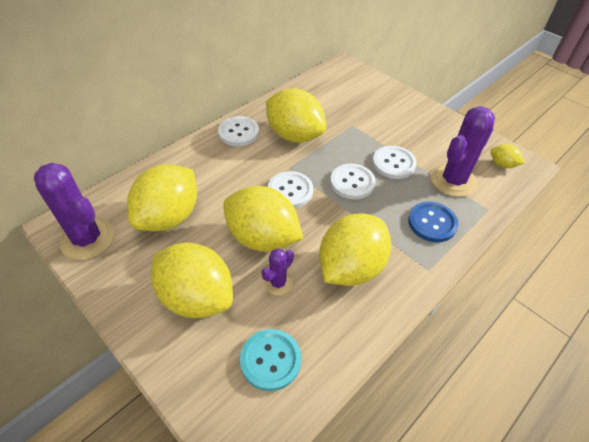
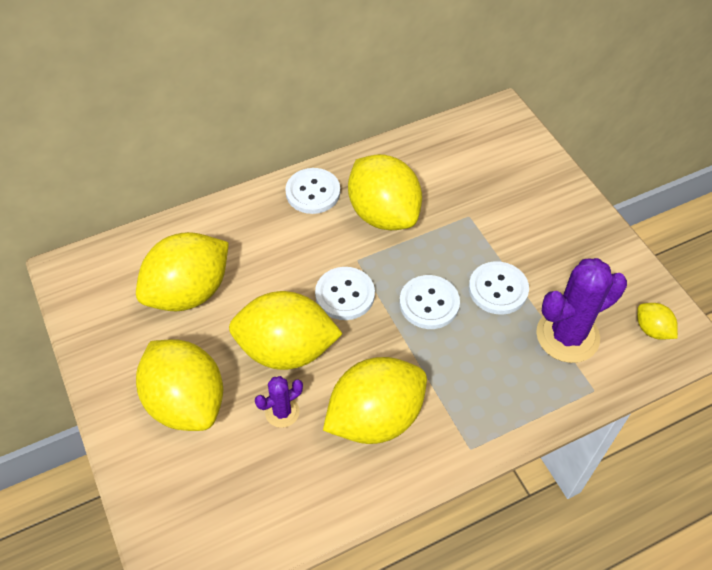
camera: 20 degrees right, 5 degrees up
(87, 239) = (92, 296): purple cactus -> none
(262, 238) = (286, 349): yellow lemon -> yellow lemon turned 45 degrees counterclockwise
(270, 360) = (239, 498): turquoise button -> none
(432, 223) = (507, 388): blue button -> none

